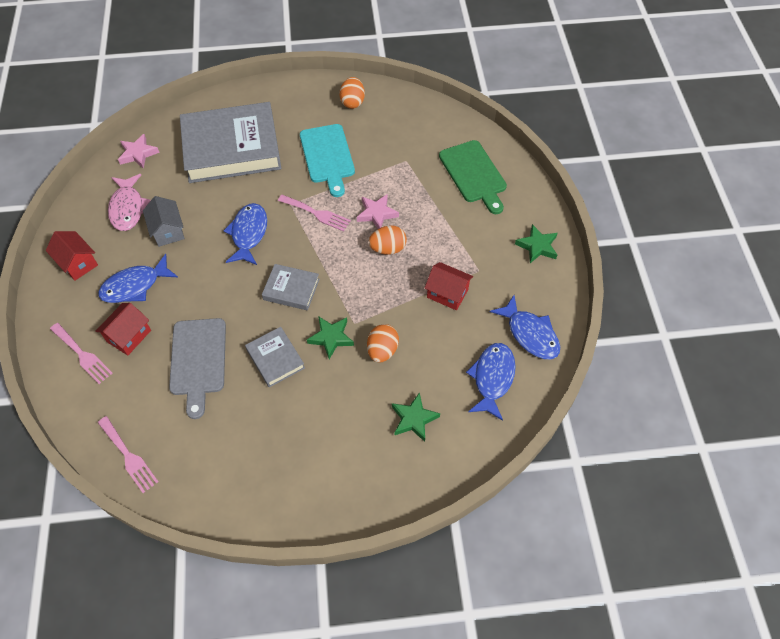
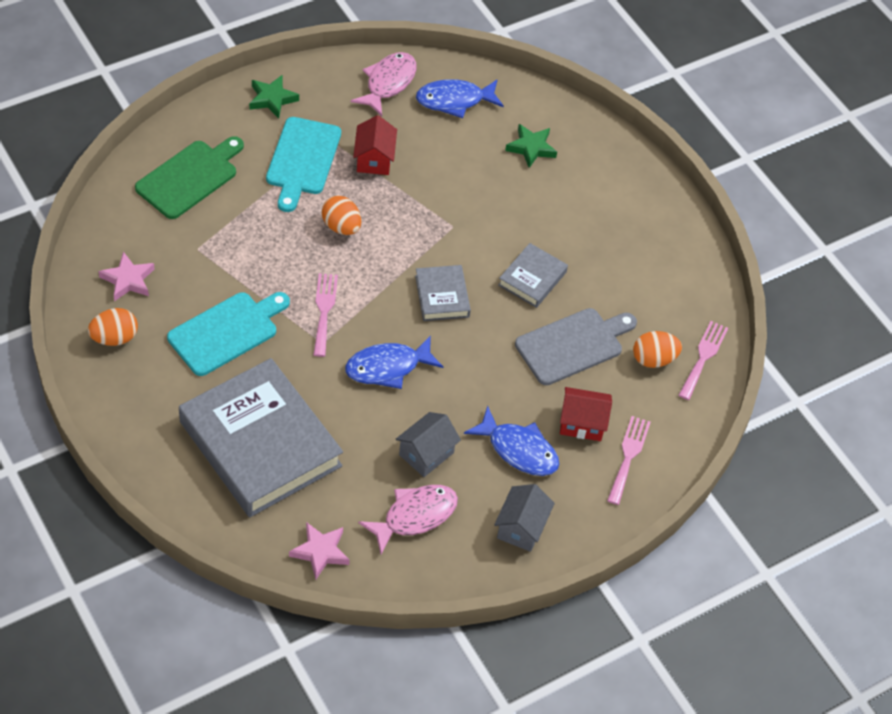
camera: 120 degrees left, 5 degrees down
(78, 263) = (521, 527): red house -> grey house
(331, 338) = (481, 240): green star -> none
(377, 214) = (295, 252): pink star -> pink star (128, 280)
(382, 350) = (472, 193): orange egg -> orange egg (653, 359)
(465, 246) = (302, 160): none -> turquoise cutting board
(530, 334) = (388, 83): blue fish -> pink fish

